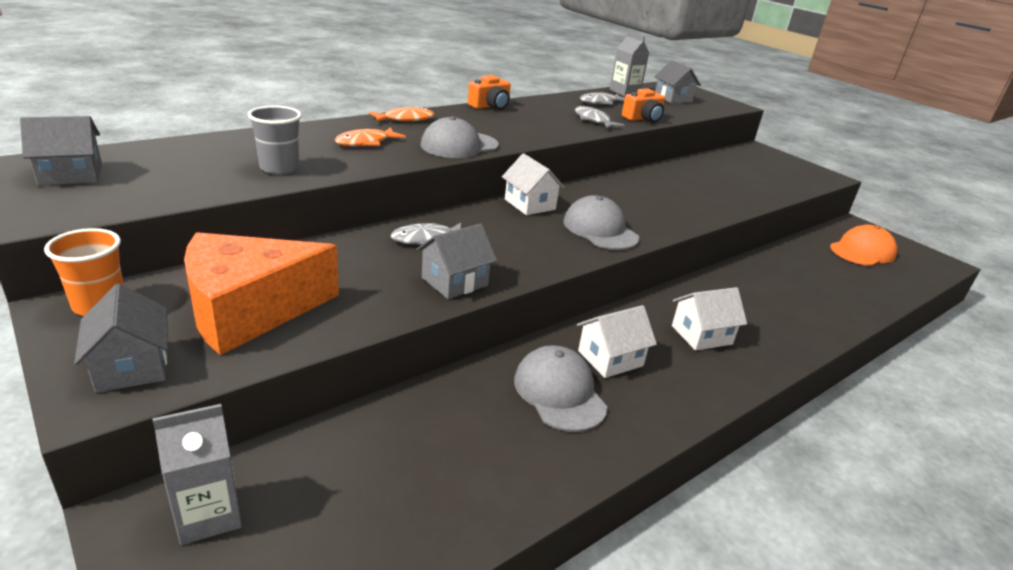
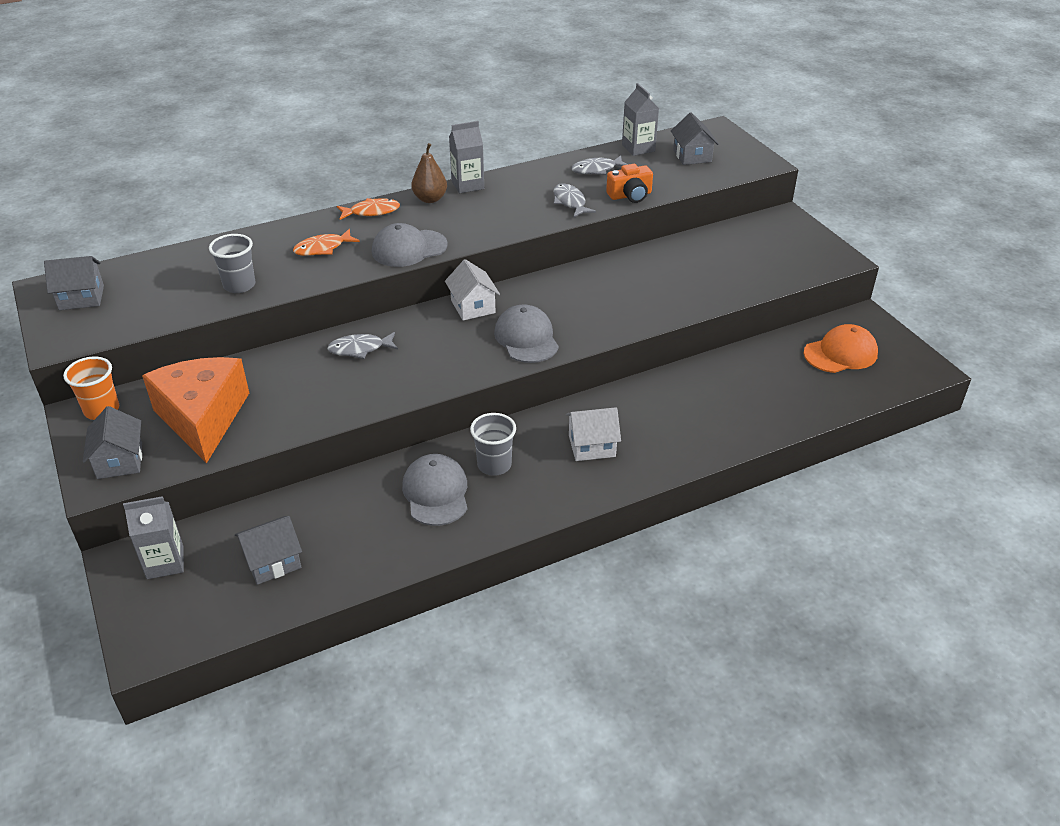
camera: 15 degrees right, 10 degrees up
(249, 310) = (203, 418): orange cheese -> orange cheese turned 90 degrees clockwise
(454, 281) = (367, 395): grey house -> grey house (273, 562)
(460, 113) = (430, 199): none -> brown pear
(490, 106) = (467, 185): orange camera -> grey carton
(610, 358) = (494, 465): white house -> grey cup

